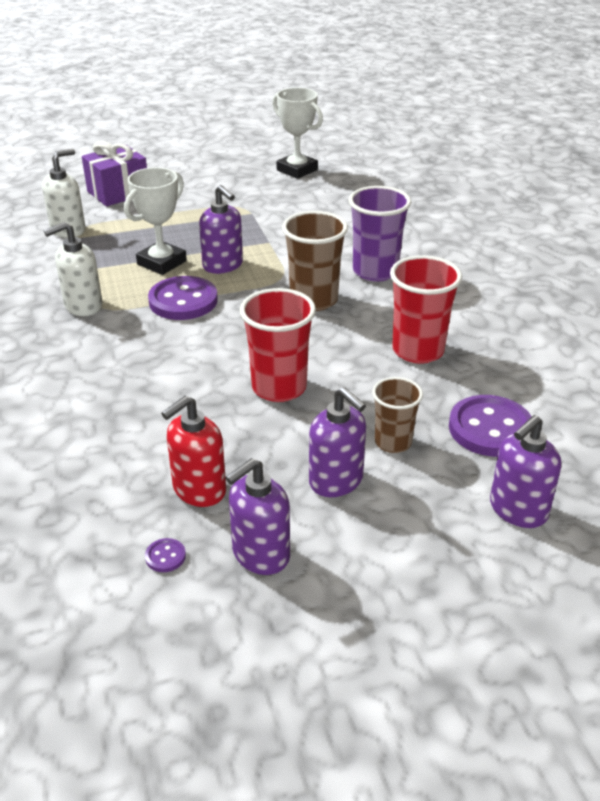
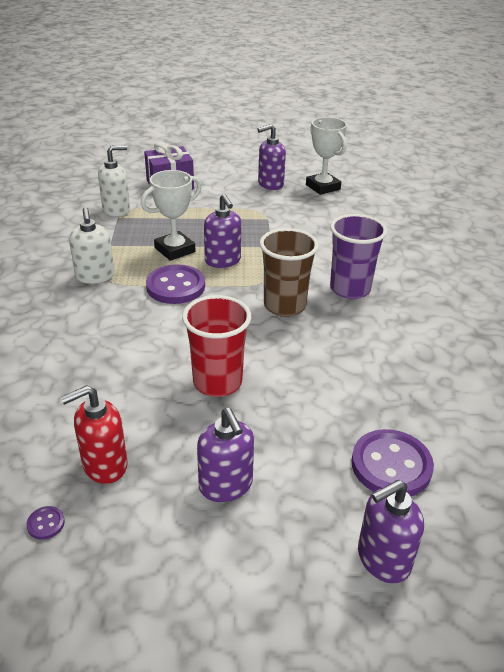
camera: 15 degrees right, 0 degrees up
(83, 306) = (95, 276): white soap dispenser -> white soap dispenser turned 90 degrees counterclockwise
(260, 554) = (126, 543): purple soap dispenser -> purple soap dispenser (270, 184)
(393, 442) = (294, 458): brown cup -> none
(418, 350) = (356, 372): red cup -> none

